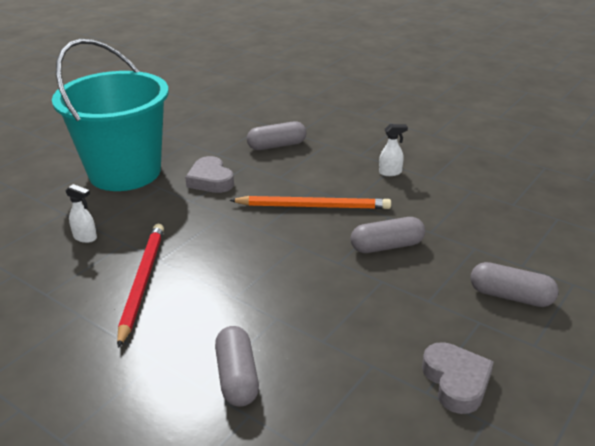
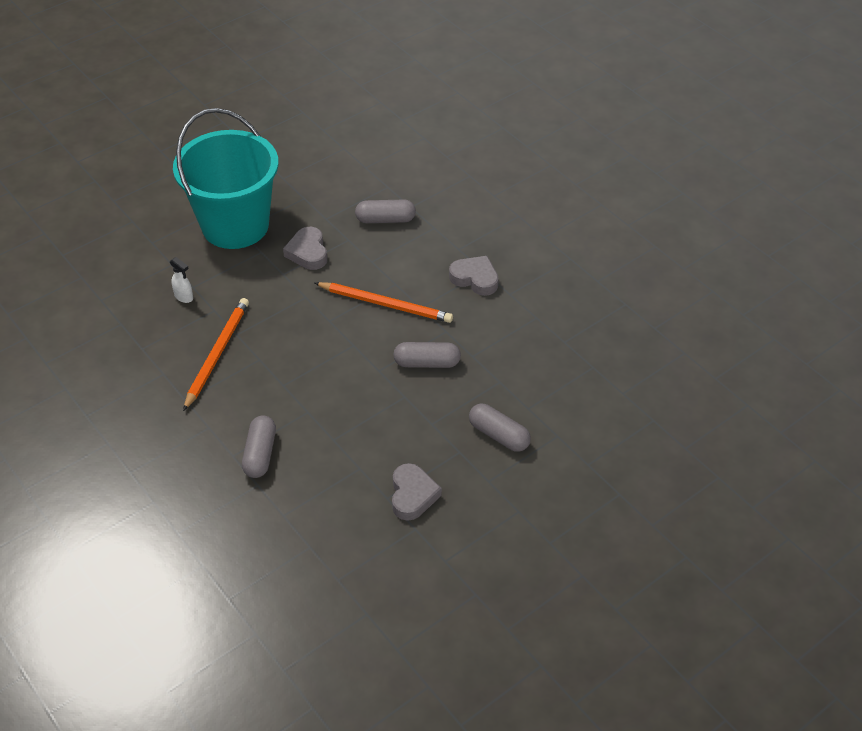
camera: 15 degrees right, 15 degrees up
(142, 282) = (217, 354): red pencil -> orange pencil
(390, 172) = (475, 279): white spray bottle -> grey heart

